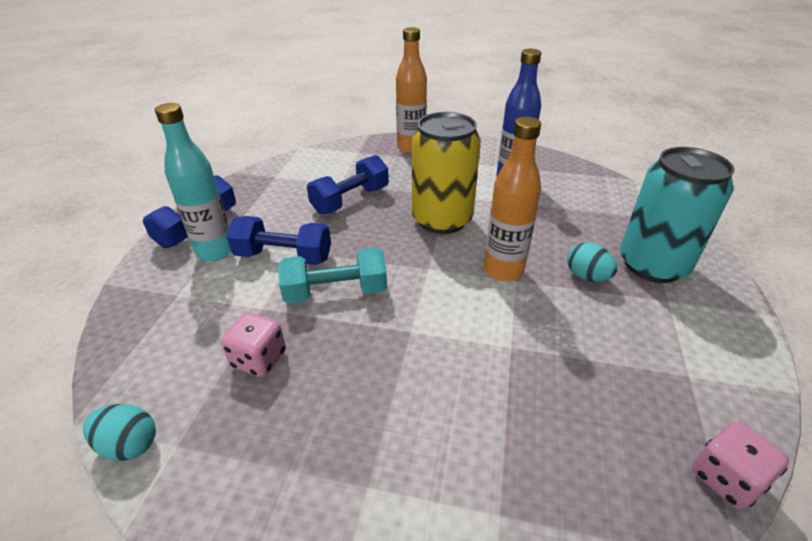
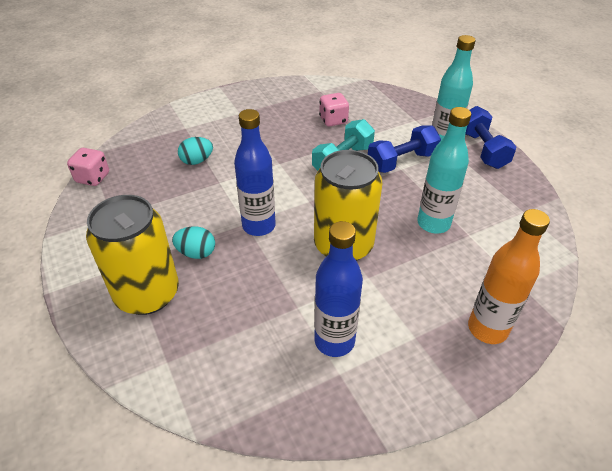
camera: 140 degrees right, 5 degrees up
(129, 444) = (336, 84): turquoise egg -> turquoise egg (197, 161)
(350, 200) = (433, 223): blue dumbbell -> turquoise bottle
(503, 270) = (259, 226): orange bottle -> blue bottle
(652, 265) = (147, 294): turquoise can -> yellow can

